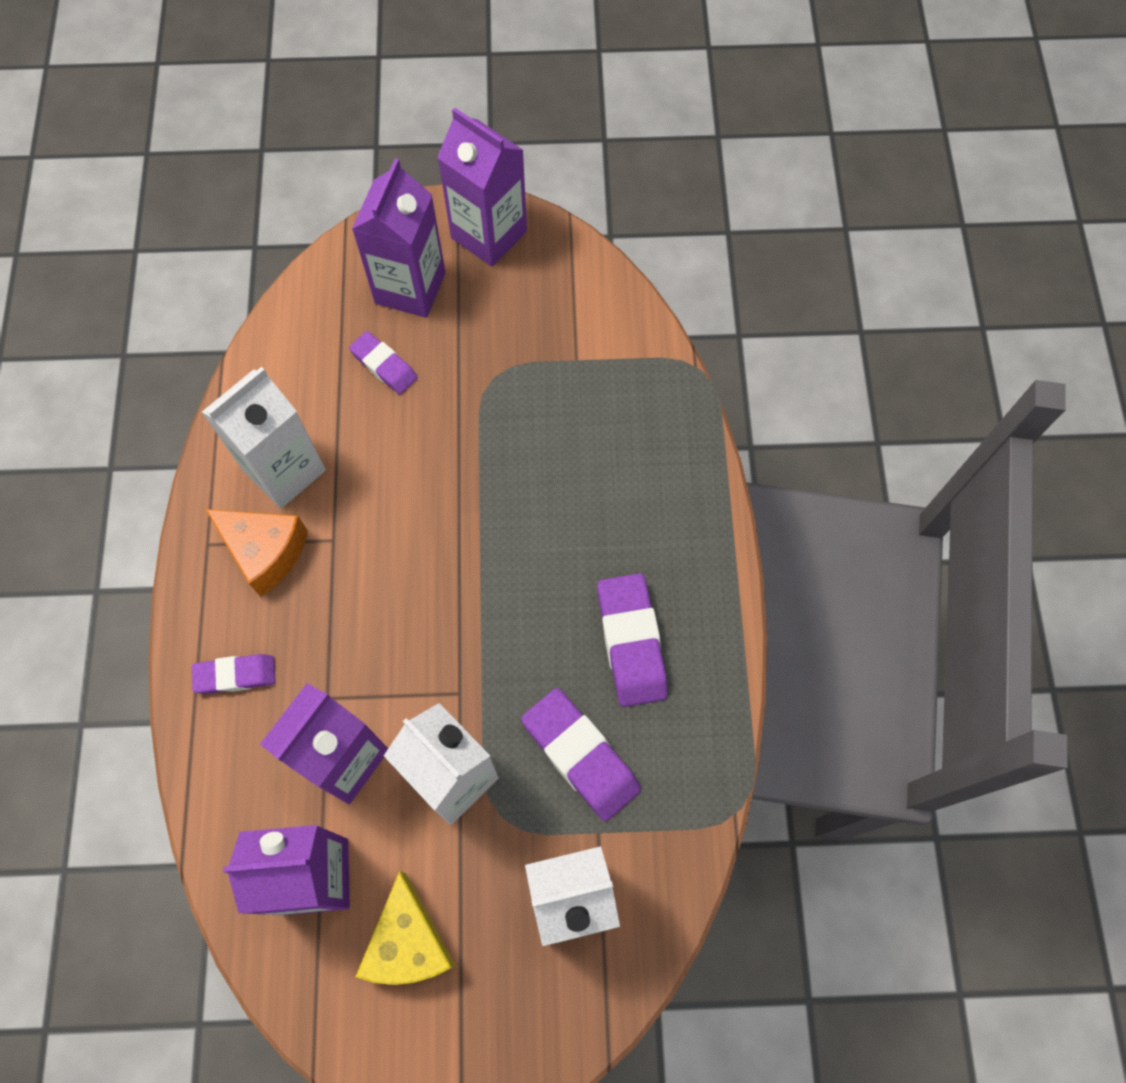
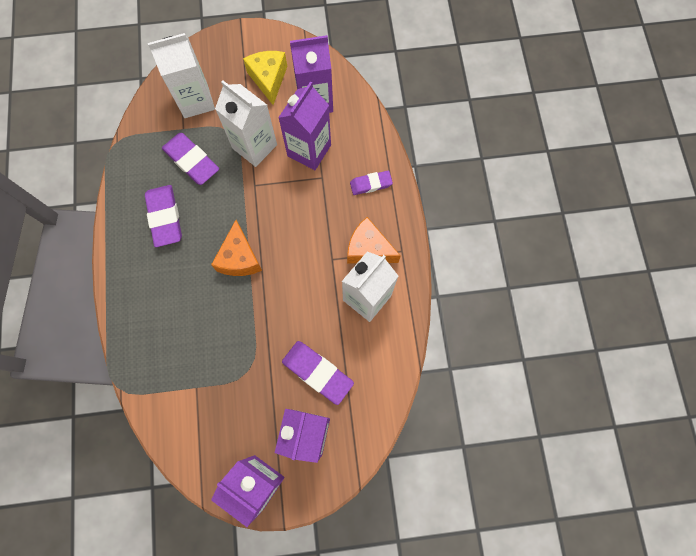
camera: 175 degrees right, 5 degrees up
(384, 366) = (317, 372): purple eraser -> purple eraser, size x1.63
(496, 555) = (239, 258): none -> orange cheese

